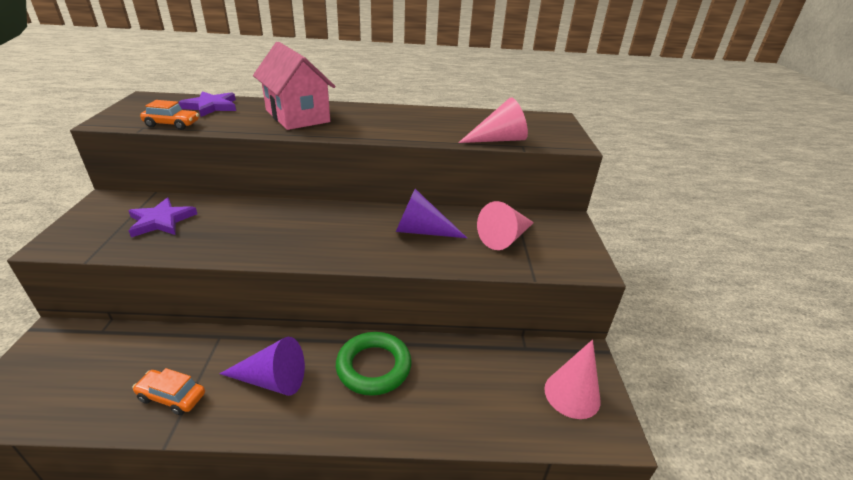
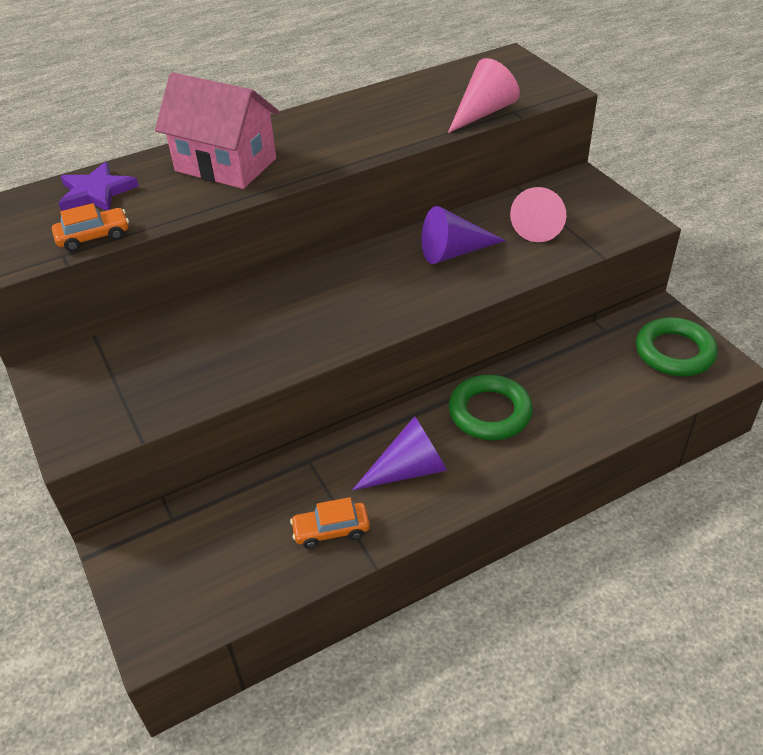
camera: 25 degrees left, 10 degrees up
(161, 221) = (159, 364): purple star -> none
(572, 394) = (674, 352): pink cone -> green ring

